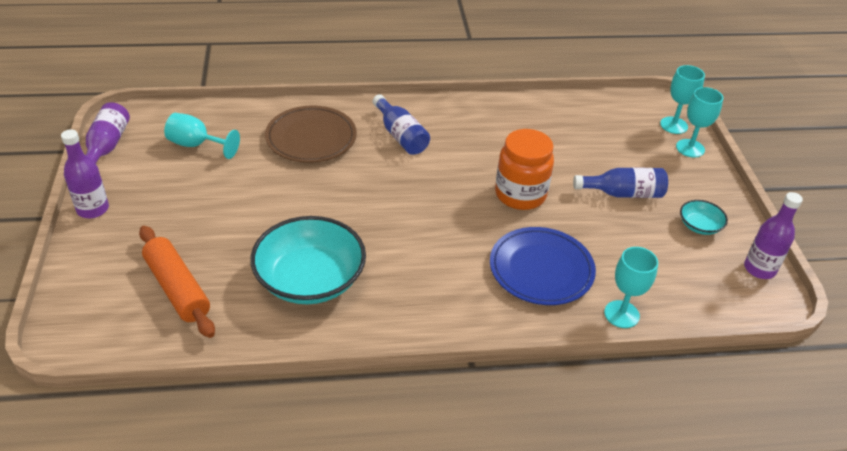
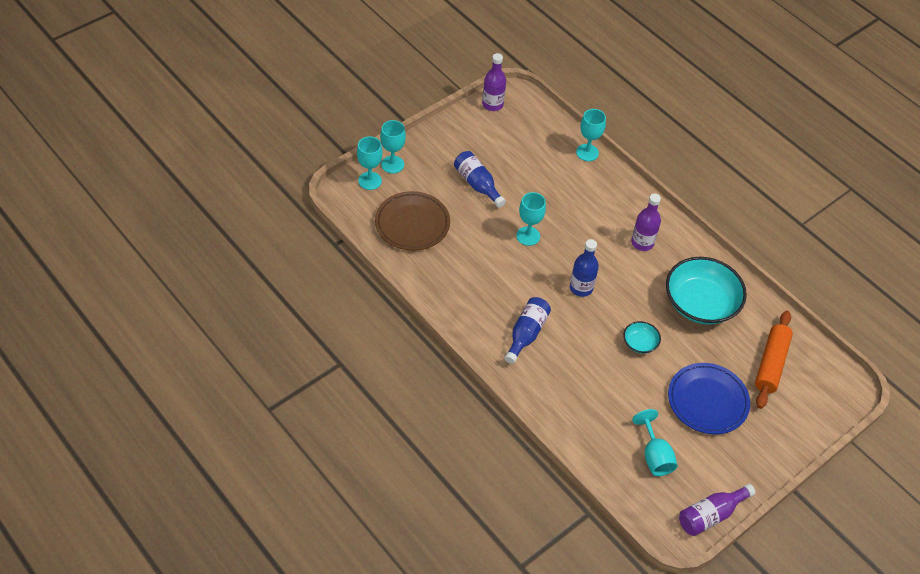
camera: 125 degrees left, 10 degrees up
(93, 209) = (767, 465): purple bottle -> purple bottle (642, 243)
(311, 138) = (579, 388): brown plate -> brown plate (412, 223)
(419, 197) = (581, 288): none -> blue bottle
(520, 194) = (528, 236): orange jar -> turquoise goblet
(541, 269) = (586, 199): blue plate -> blue plate (707, 401)
(699, 226) = (476, 139): turquoise bowl -> turquoise bowl (640, 343)

